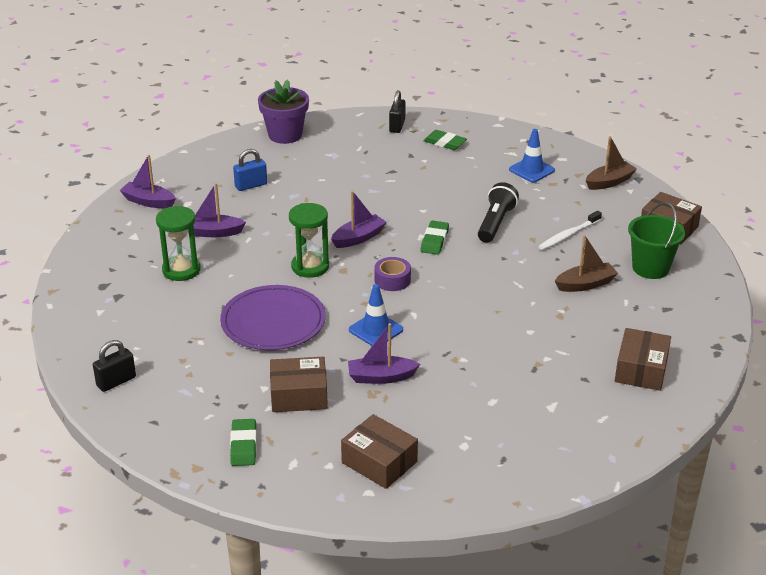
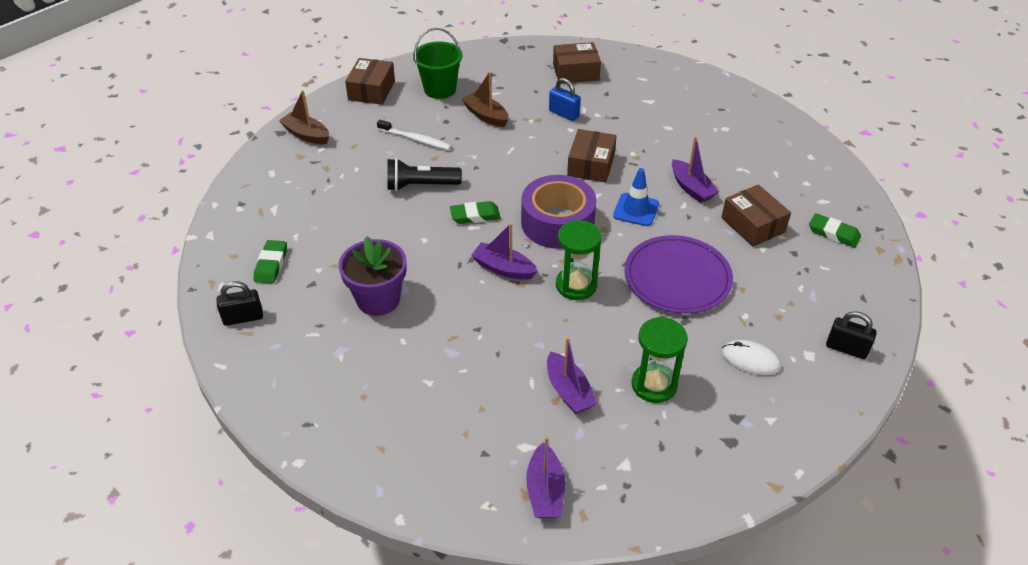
camera: 115 degrees left, 10 degrees up
(157, 324) = (750, 359): none -> white mouse
(243, 445) = (833, 233): green eraser -> green eraser turned 60 degrees clockwise
(251, 185) = (450, 401): blue padlock -> blue padlock (564, 114)
(285, 135) = (308, 420): purple flower pot -> purple flower pot (378, 299)
(379, 462) = (779, 160): brown box -> brown box (591, 165)
(392, 280) = (557, 223): purple tape -> purple tape, size x2.00
(531, 170) = (305, 187): blue traffic cone -> none

